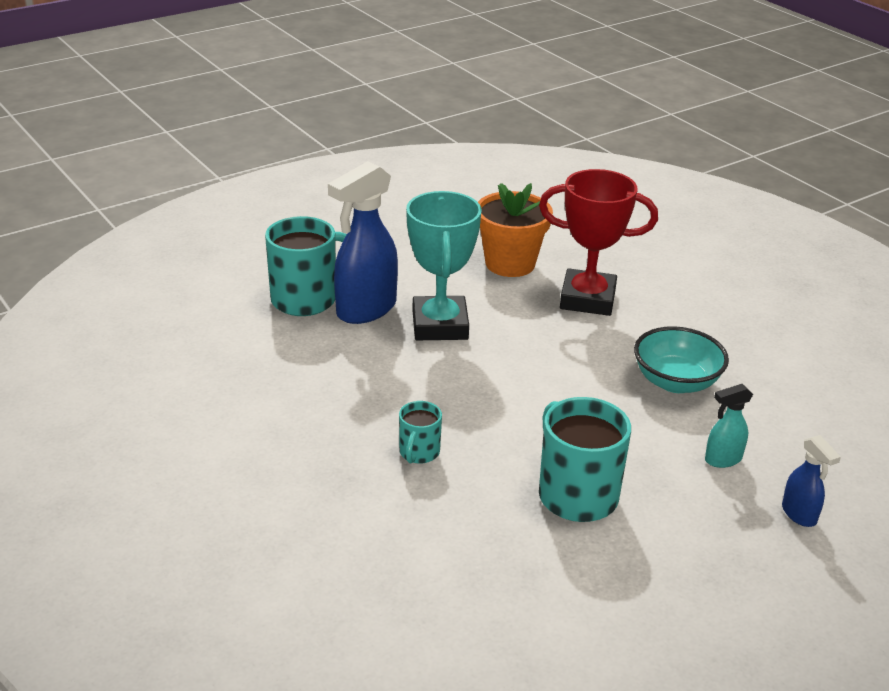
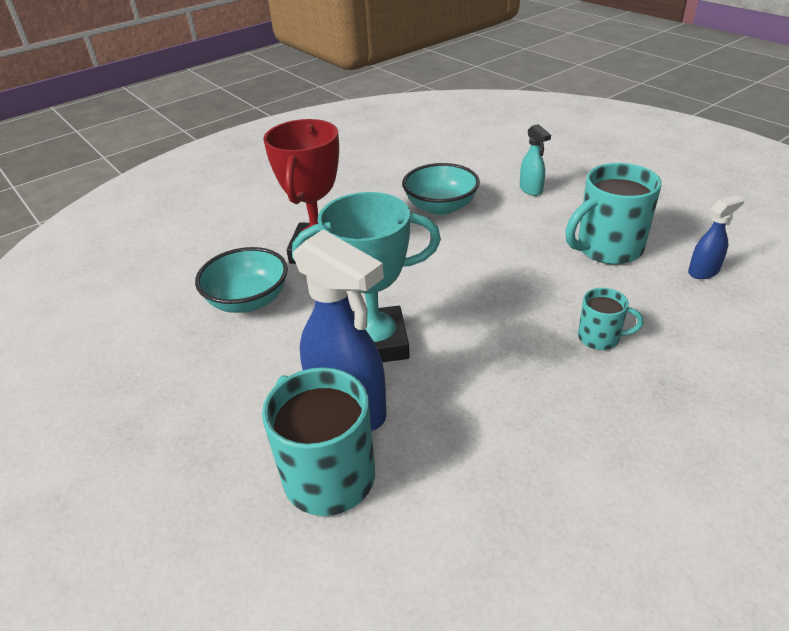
camera: 90 degrees left, 5 degrees up
(510, 263) = (248, 301): orange flower pot -> turquoise bowl
(799, 514) = (575, 166): blue spray bottle -> blue spray bottle (703, 271)

